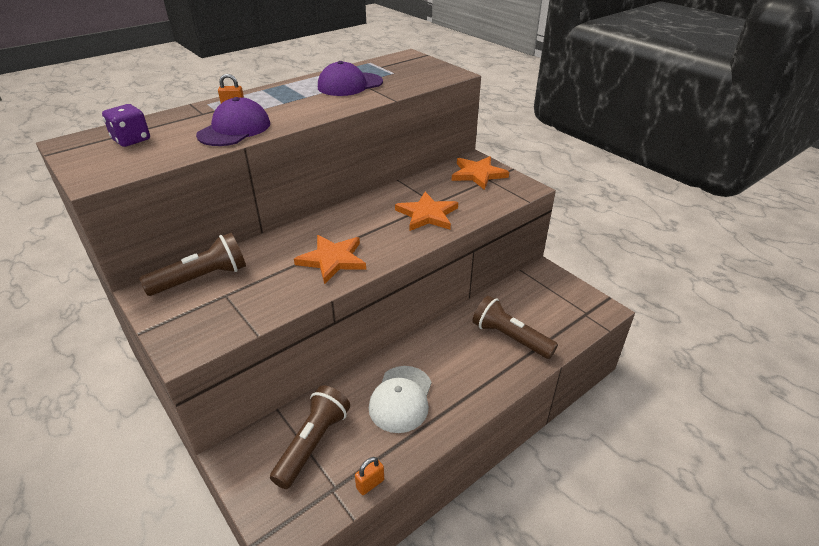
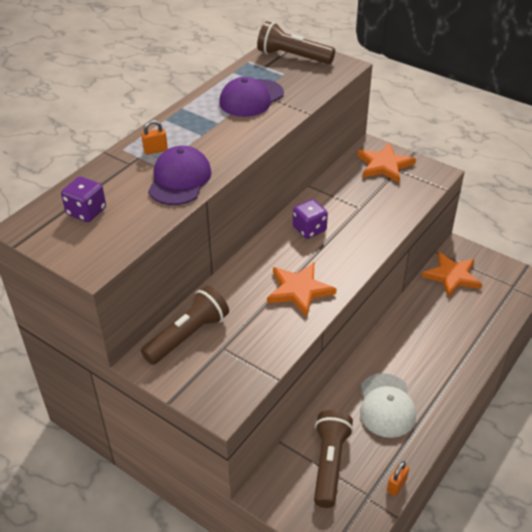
camera: 15 degrees left, 5 degrees up
(375, 212) = (309, 229): none -> purple dice
(427, 214) = (360, 222): orange star -> orange star (452, 276)
(510, 337) = (456, 325): brown flashlight -> brown flashlight (293, 57)

